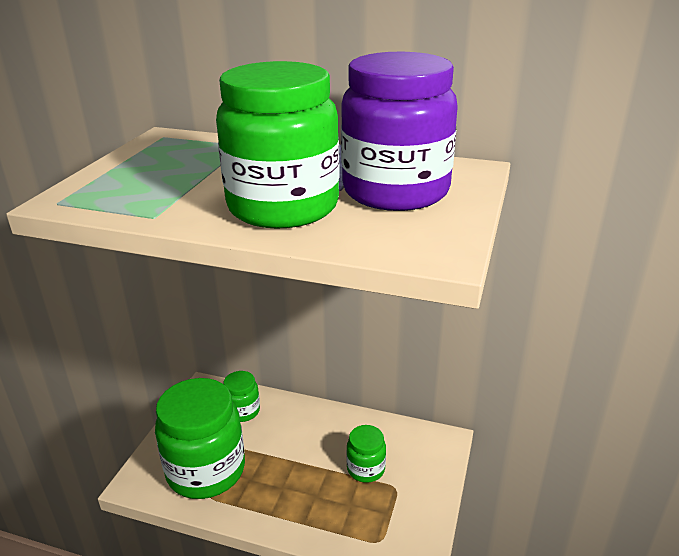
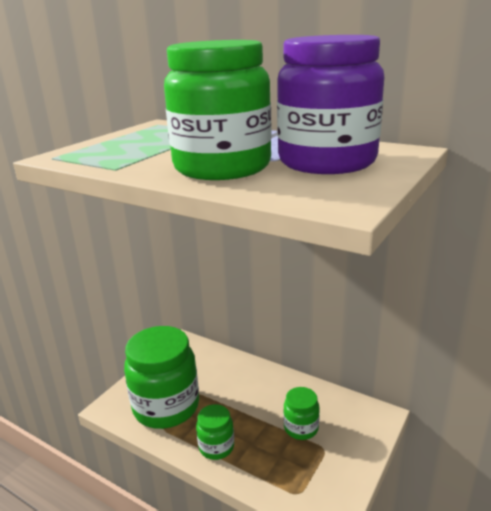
camera: 15 degrees right, 5 degrees down
(243, 411) = (209, 364): green jar -> green jar (216, 447)

